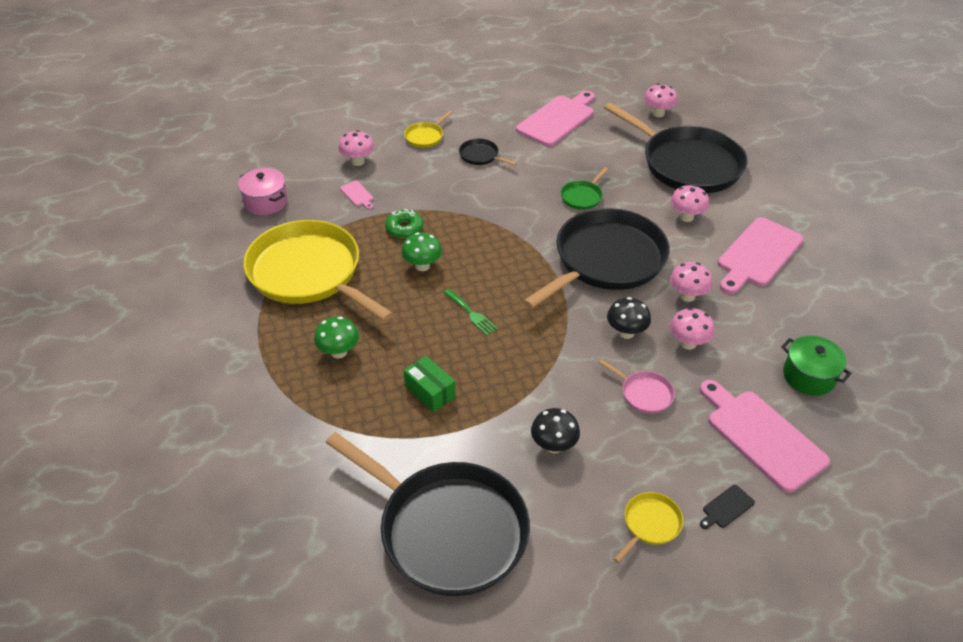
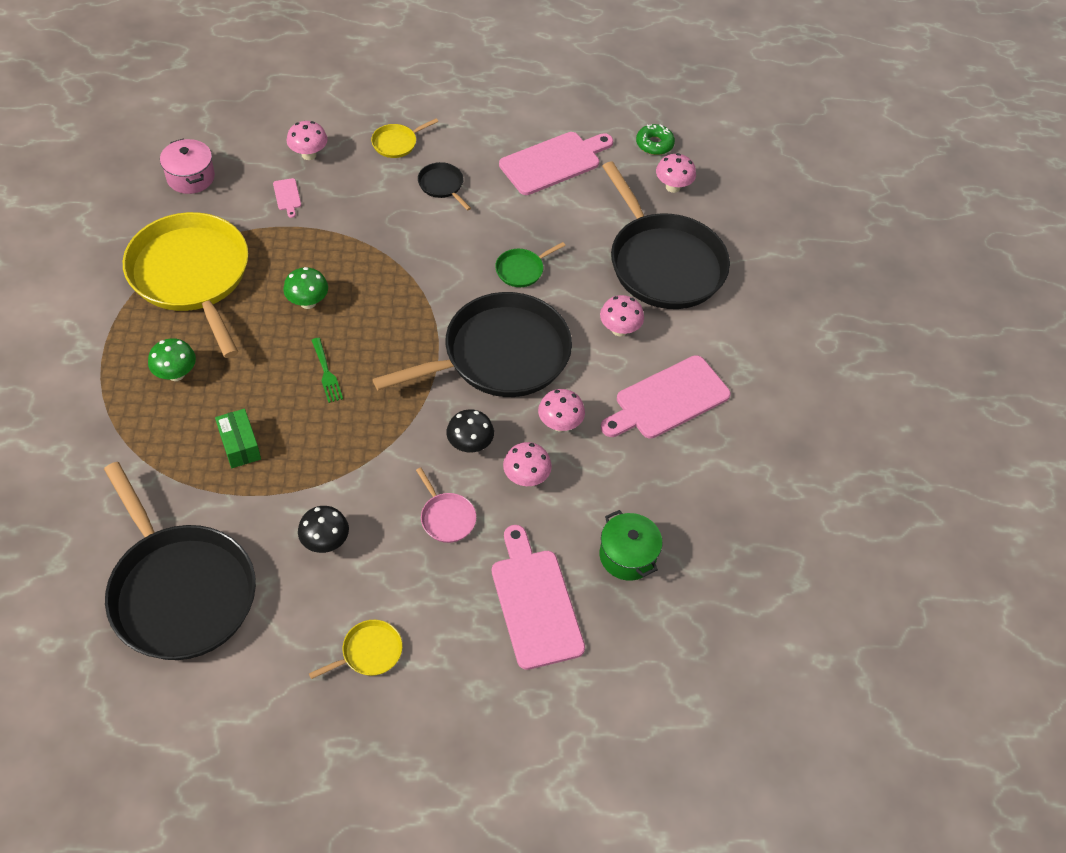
camera: 15 degrees right, 10 degrees up
(404, 228) = (313, 252): green donut -> green donut (654, 144)
(726, 507) = (452, 662): black cutting board -> none

